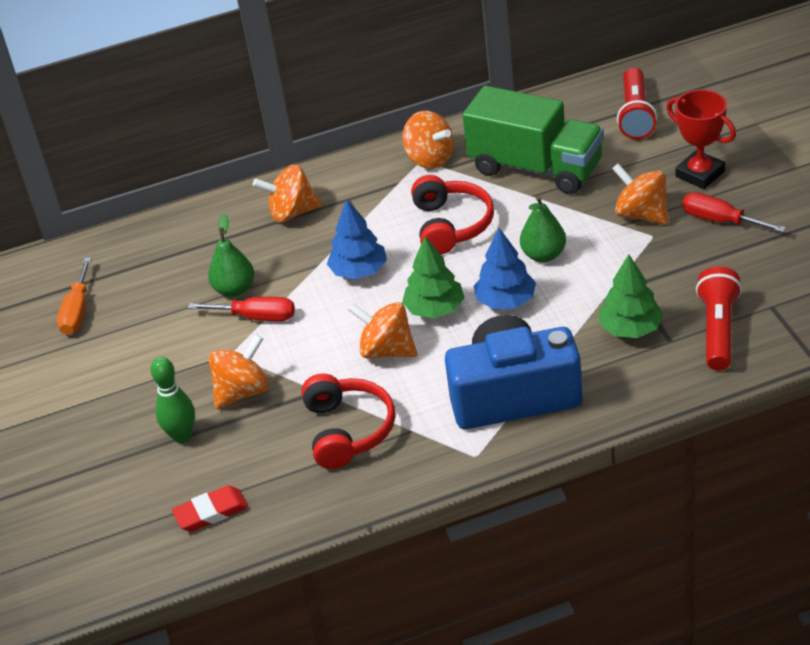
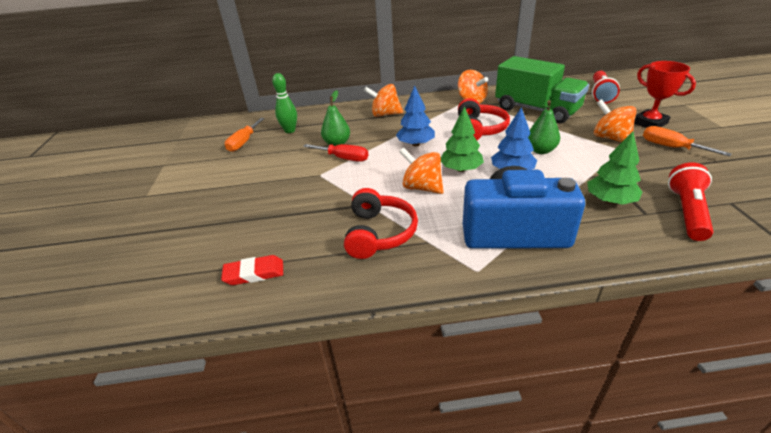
camera: 10 degrees right, 5 degrees down
(182, 436) = (263, 217): green bowling pin -> green bowling pin (290, 130)
(242, 392) = (316, 197): orange spinning top -> none
(720, 220) = (671, 147): red screwdriver -> orange screwdriver

